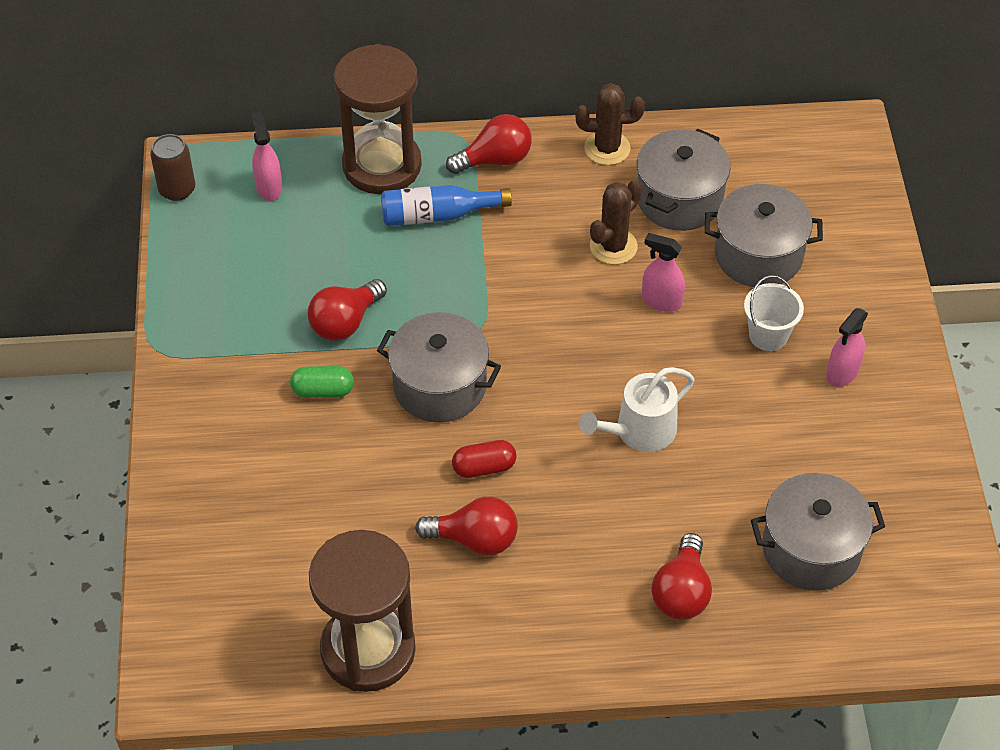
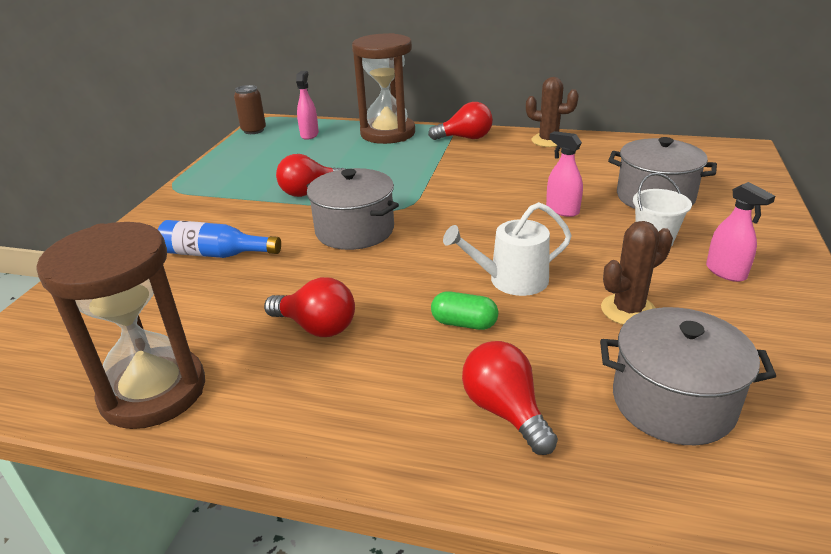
camera: 20 degrees right, 20 degrees down
(323, 391) = (265, 221): green capsule -> green capsule (464, 323)
(438, 215) = (411, 155): blue bottle -> blue bottle (215, 254)
(484, 467) = (358, 281): red capsule -> none
(613, 246) = (533, 181): brown cactus -> brown cactus (628, 310)
(679, 199) = (595, 165): grey pot -> none
(681, 592) = (505, 411): red light bulb -> red light bulb turned 120 degrees clockwise
(842, 373) = (726, 272): pink spray bottle -> pink spray bottle turned 90 degrees counterclockwise

